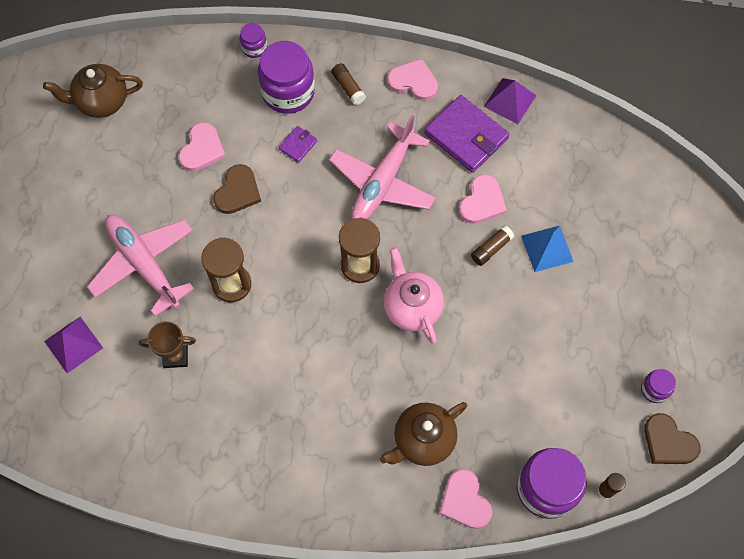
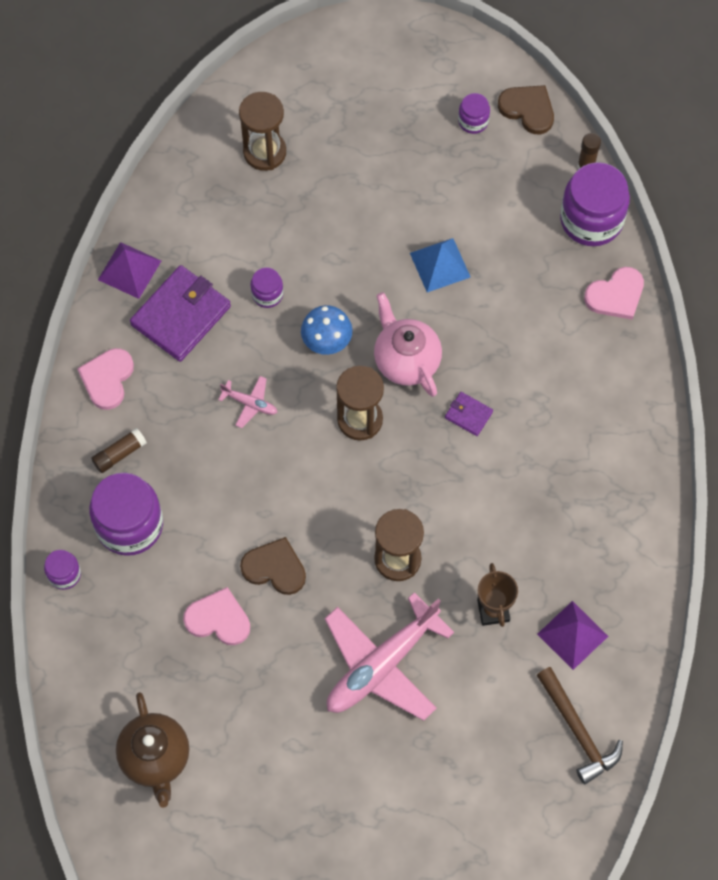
camera: 95 degrees left, 0 degrees up
(59, 413) = (578, 731): none -> brown hammer
(73, 344) = (492, 731): purple pyramid -> purple pyramid (572, 635)
(298, 145) = (205, 505): purple wallet -> purple wallet (468, 415)
(382, 182) = (250, 404): pink plane -> pink plane, size x0.43
(412, 307) = (406, 360): pink teapot -> pink teapot turned 90 degrees clockwise
(423, 440) = (557, 339): brown teapot -> none
(435, 245) = (327, 341): none -> blue mushroom
(482, 202) = (267, 294): pink heart -> purple jar
(491, 249) = (326, 282): brown glue stick -> none
(547, 248) = (320, 225): blue pyramid -> blue pyramid (440, 265)
(621, 208) = (264, 152): none -> brown hourglass
(668, 442) = (528, 109): brown heart -> brown heart turned 90 degrees counterclockwise

